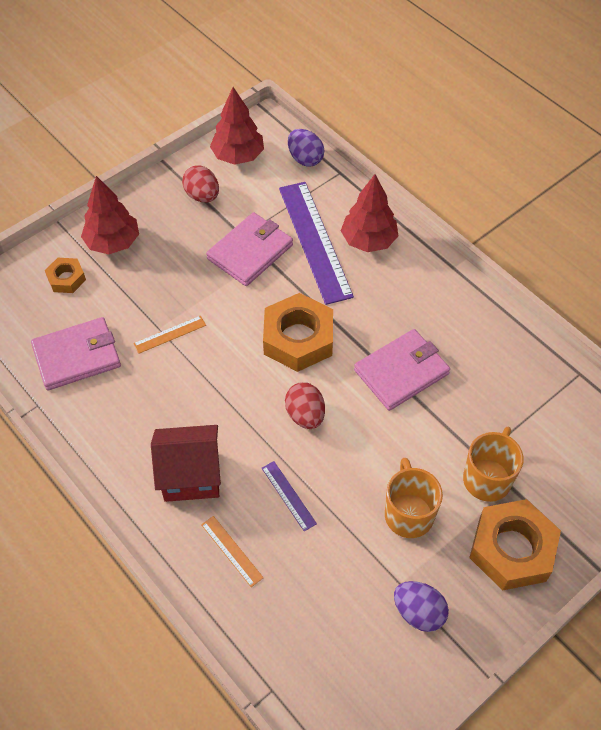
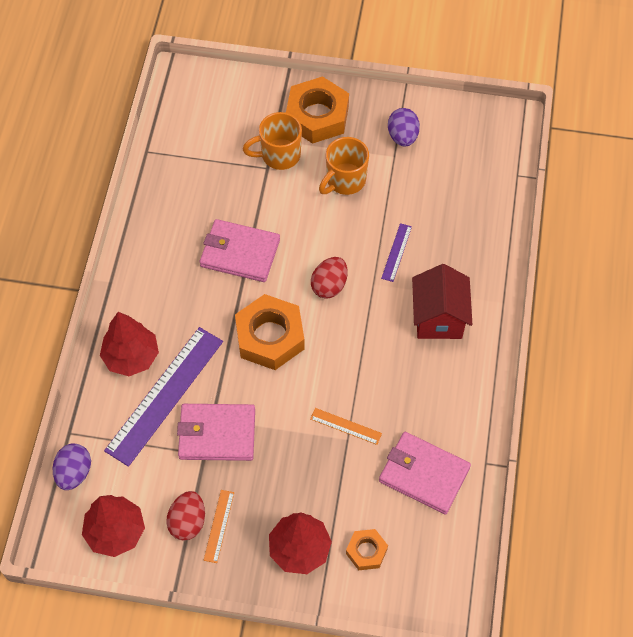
camera: 130 degrees left, 5 degrees up
(191, 476) = (438, 318): red house -> red house turned 45 degrees clockwise
(231, 551) = (463, 255): orange ruler -> orange ruler (219, 526)

